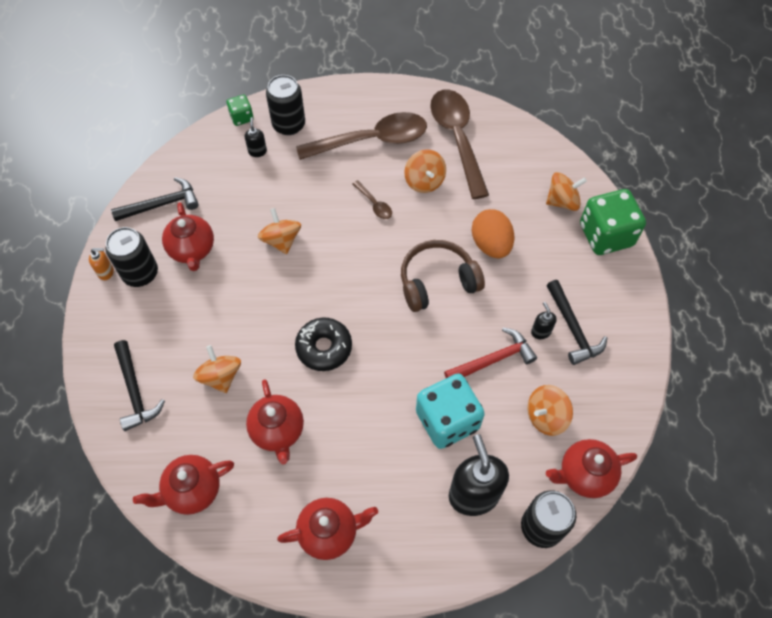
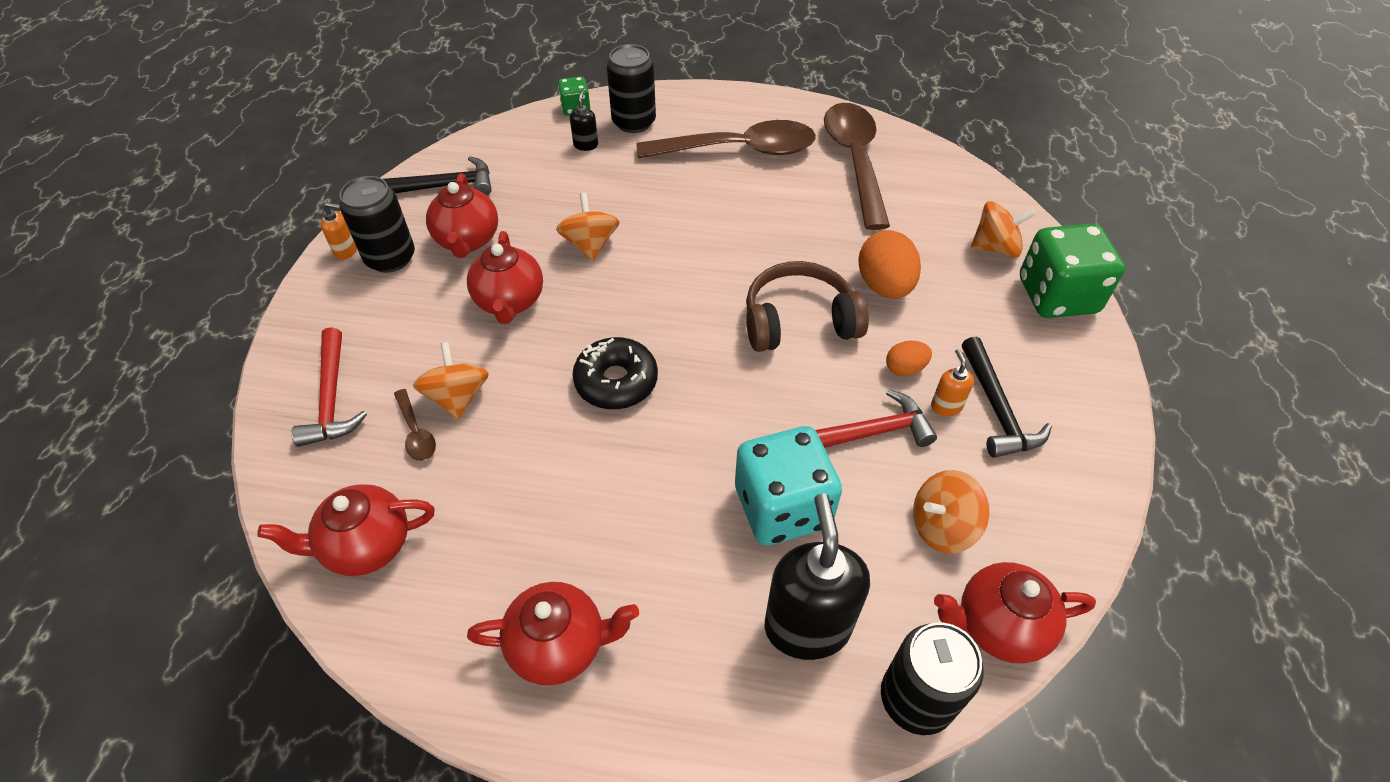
camera: 10 degrees right, 10 degrees down
(135, 391) = (332, 398): black hammer -> red hammer
(278, 431) = (519, 482): red teapot -> red teapot (510, 302)
(374, 204) = (727, 219): brown spoon -> brown spoon (416, 432)
(424, 181) = (801, 202): orange spinning top -> none
(511, 308) = (905, 369): none -> orange egg
(540, 331) = (946, 406): black soap dispenser -> orange soap dispenser

